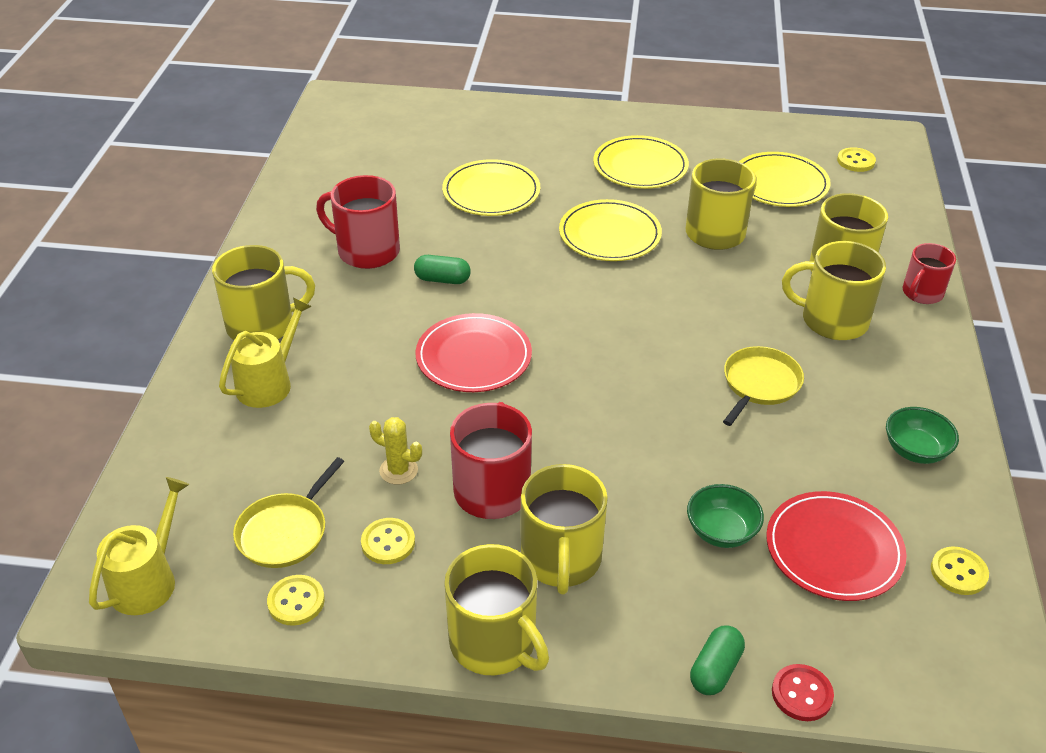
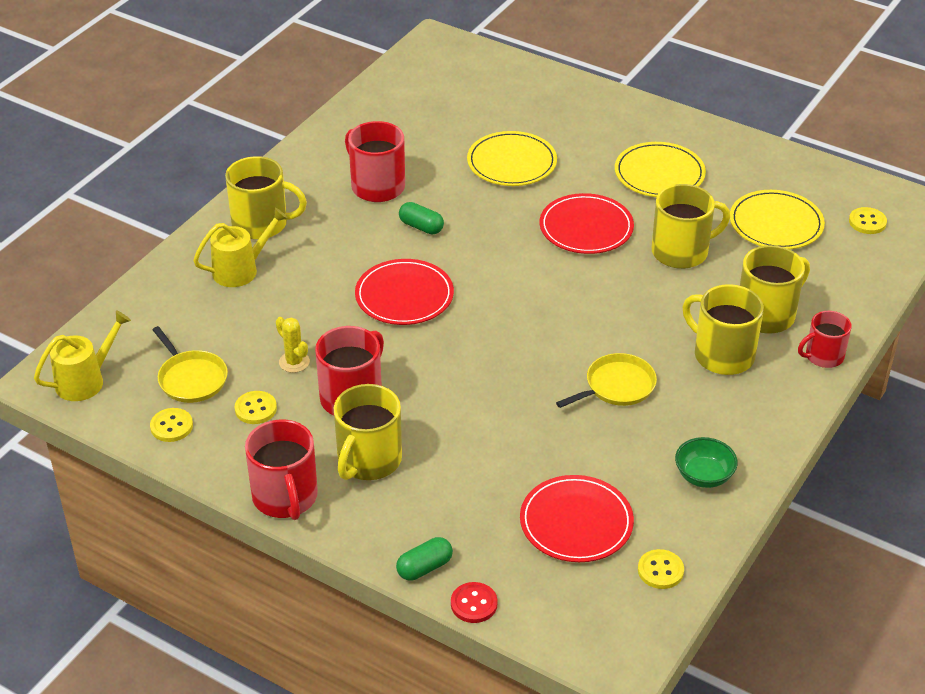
camera: 25 degrees right, 0 degrees up
(285, 532) = (191, 378): yellow pan -> yellow pan turned 90 degrees counterclockwise
(494, 642) = (285, 497): yellow mug -> red mug
(609, 234) = (586, 227): yellow plate -> red plate
(721, 531) = (500, 481): green bowl -> none

